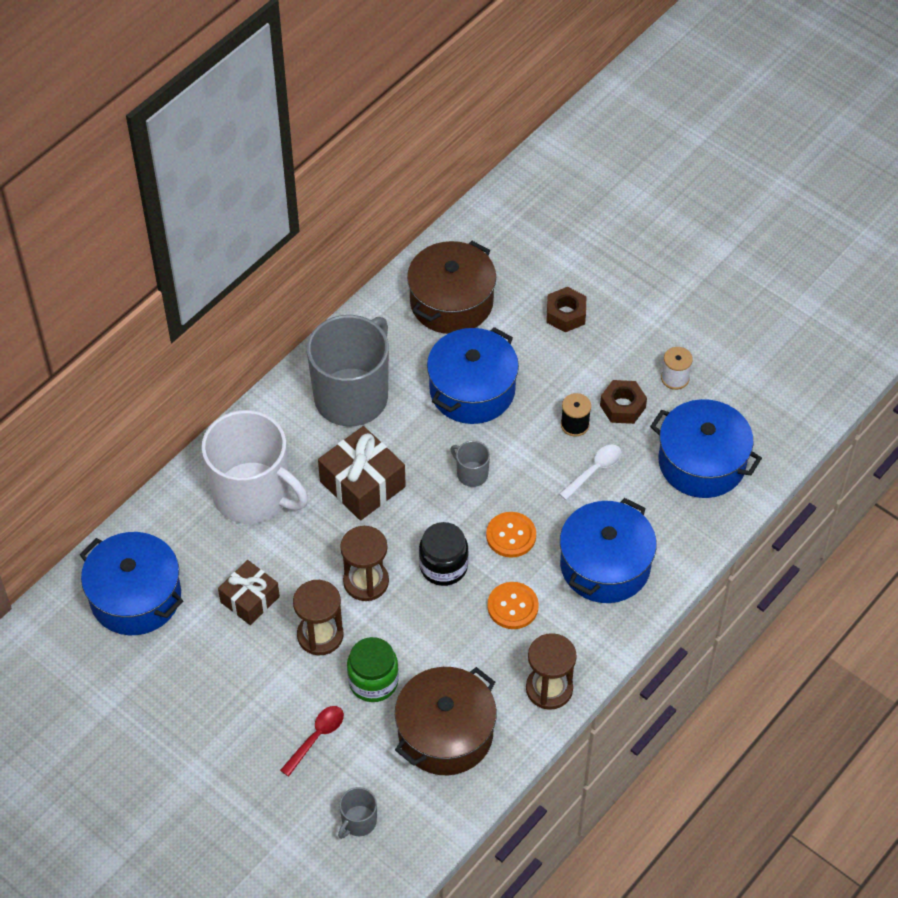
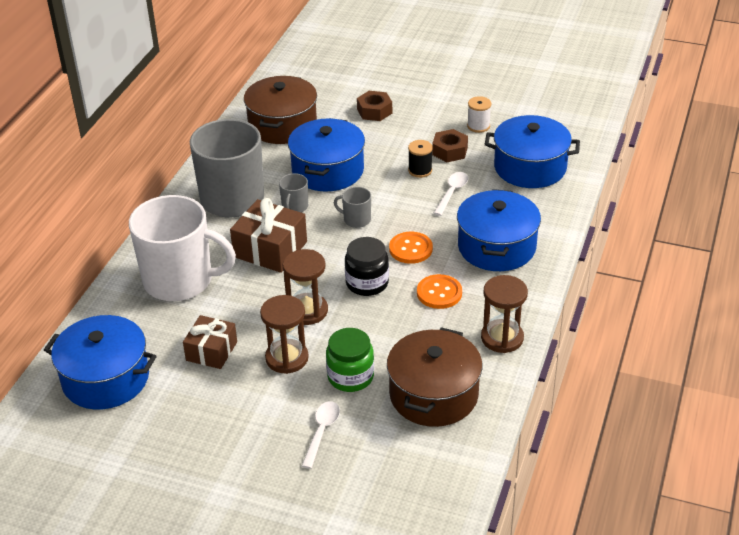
camera: 20 degrees left, 15 degrees down
(316, 738) = (321, 432): red spoon -> white spoon
(358, 822) = (393, 483): grey mug -> grey mug (294, 207)

